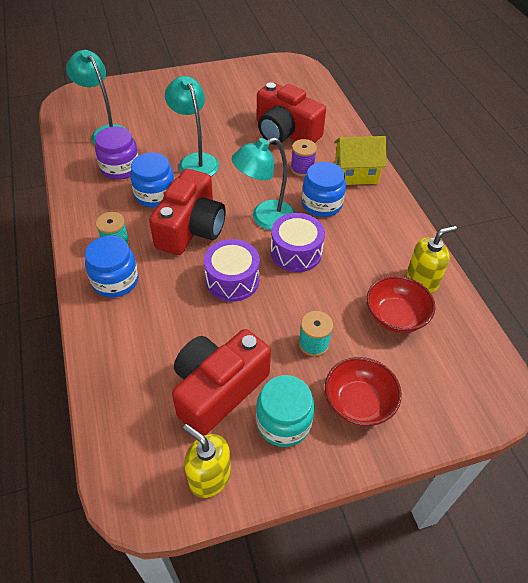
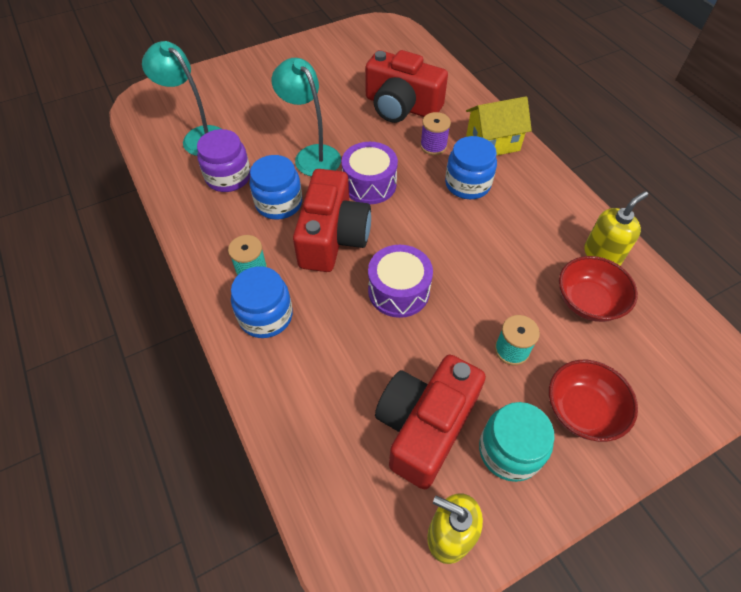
camera: 10 degrees left, 5 degrees up
(265, 218) = (411, 211): turquoise lamp -> none
(296, 252) = (458, 245): purple drum -> purple drum (369, 184)

